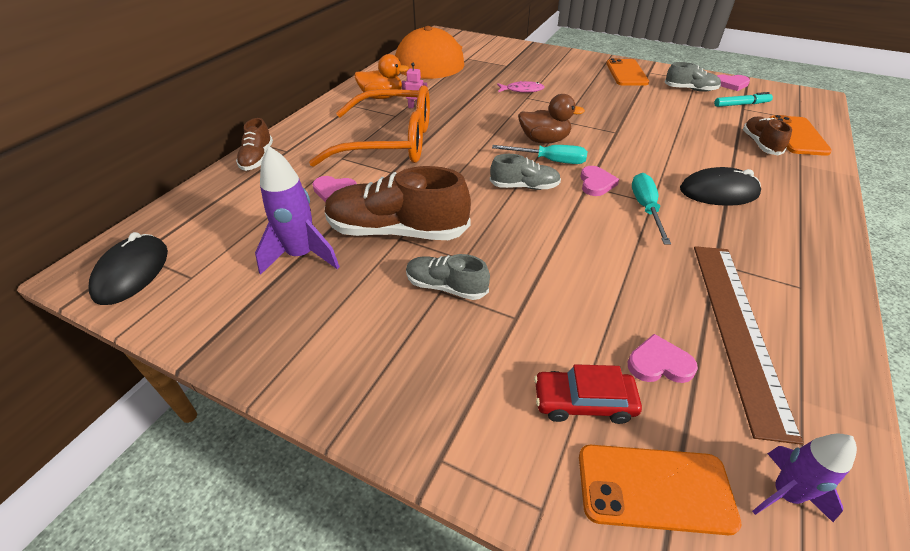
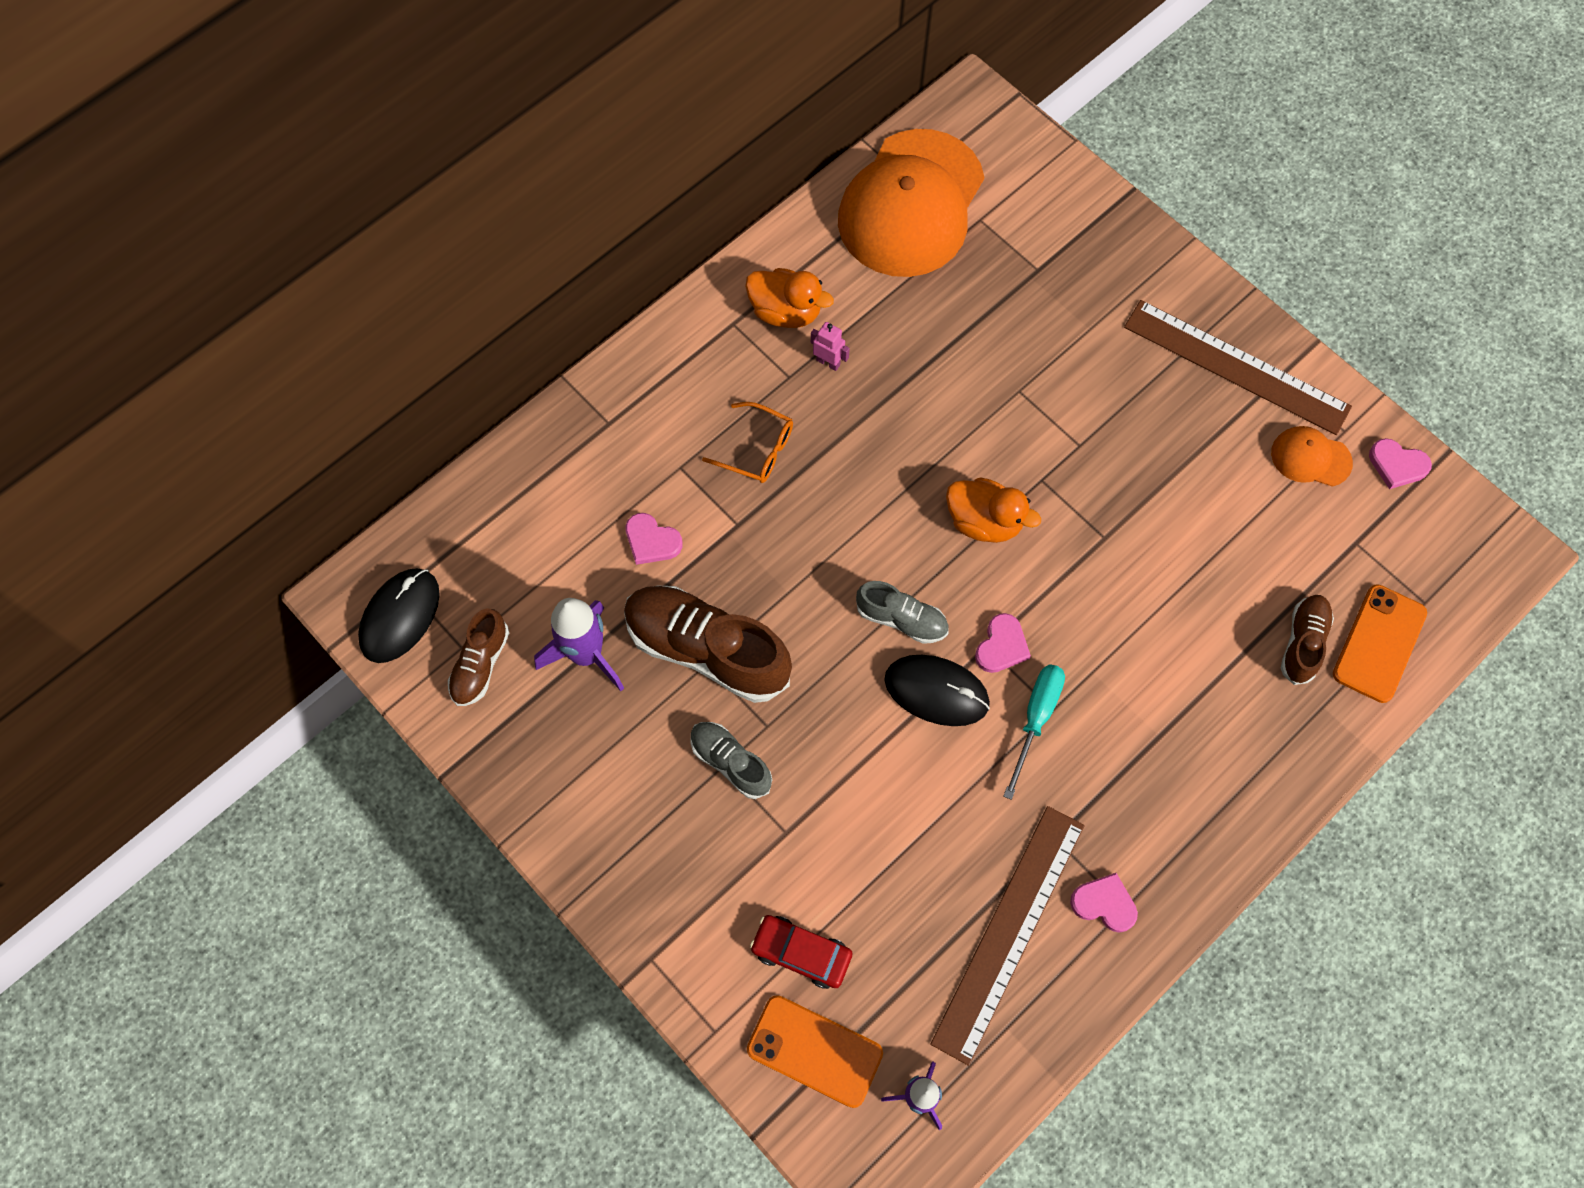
camera: 20 degrees right, 25 degrees up
(257, 159) = (566, 430): brown shoe -> brown shoe (480, 664)
(389, 142) = (757, 449): orange glasses -> orange glasses, size x0.44
(522, 90) = (1023, 365): pink fish -> none
(544, 140) = (984, 521): brown duck -> orange duck
(549, 161) = (965, 574): turquoise screwdriver -> none
(626, 73) = (1236, 367): orange phone -> brown ruler
(659, 363) = (898, 941): pink heart -> pink heart (1104, 903)
(690, 89) = (1310, 458): grey shoe -> orange cap
(718, 192) = (1156, 722): black mouse -> black mouse (936, 691)
(741, 104) = (1362, 531): turquoise marker -> none

